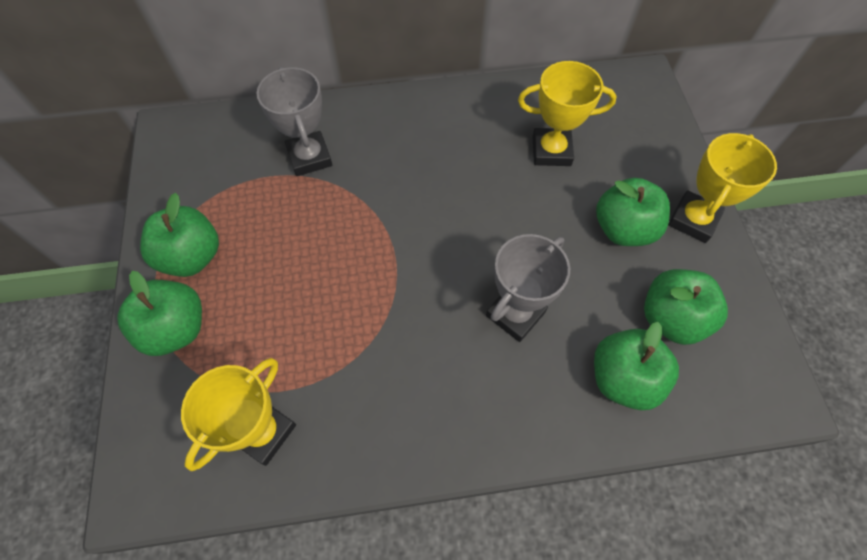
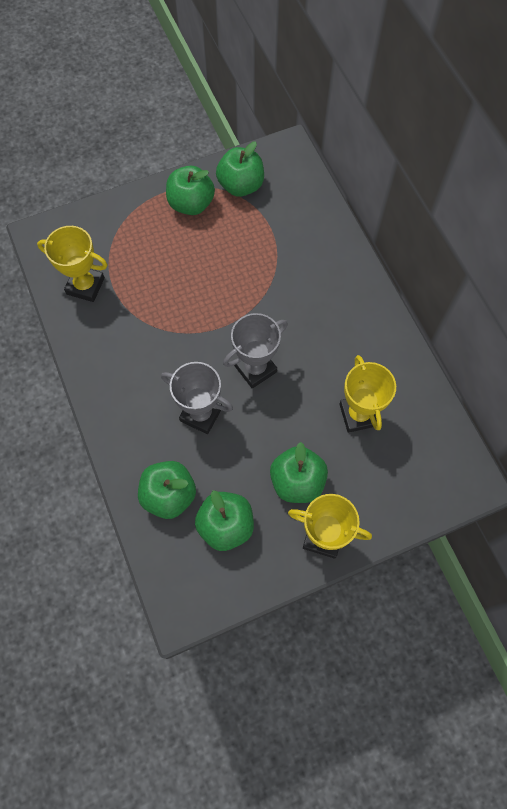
camera: 75 degrees right, 5 degrees up
(176, 329) = (139, 215): green apple -> green apple (241, 185)
(309, 157) = (294, 245): grey trophy -> grey trophy (255, 369)

